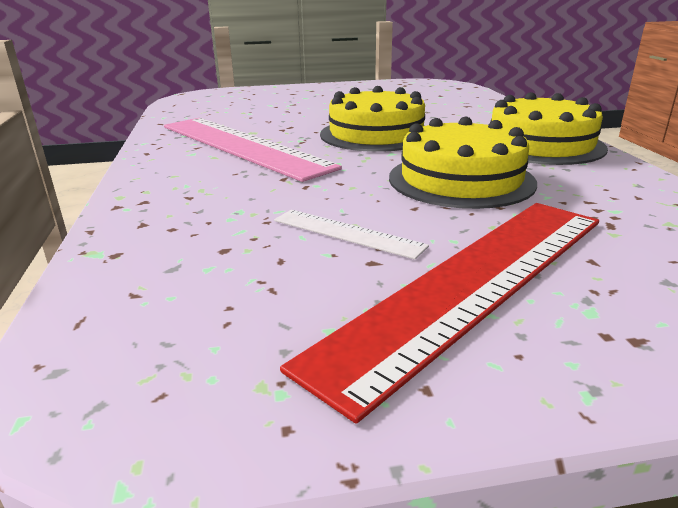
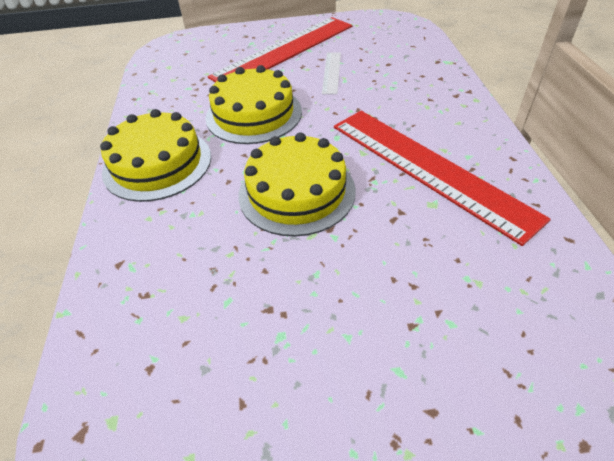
camera: 175 degrees left, 20 degrees up
(242, 146) = (428, 169): pink ruler -> red ruler
(347, 233) = (331, 72): white ruler -> white ruler turned 60 degrees clockwise

